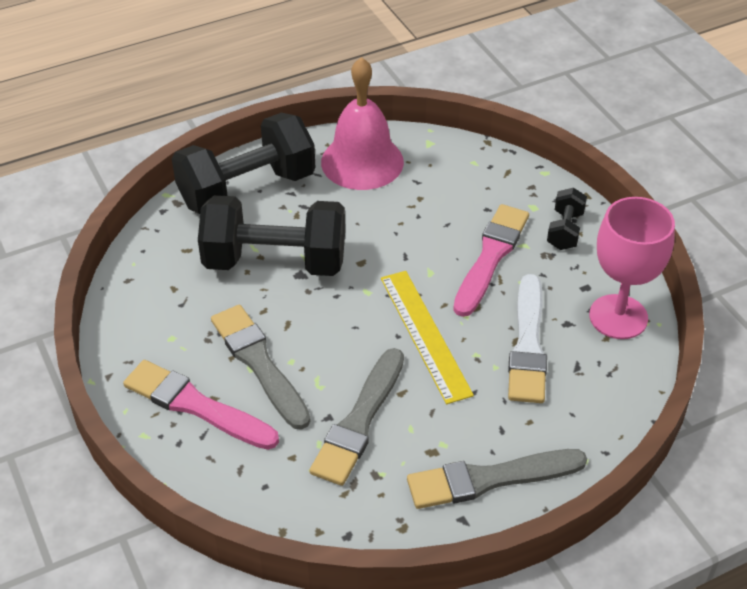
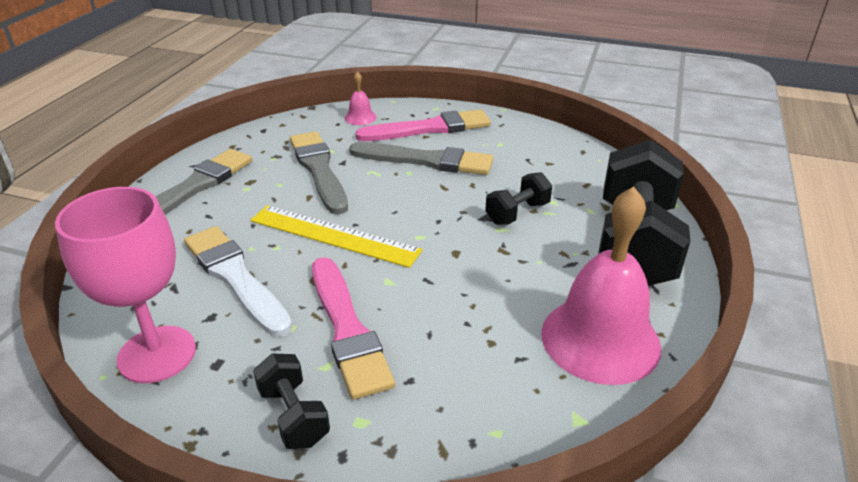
camera: 135 degrees right, 10 degrees down
(232, 478) = (360, 117): none -> pink bell
(275, 261) = (517, 213): black dumbbell -> black dumbbell, size x0.46

